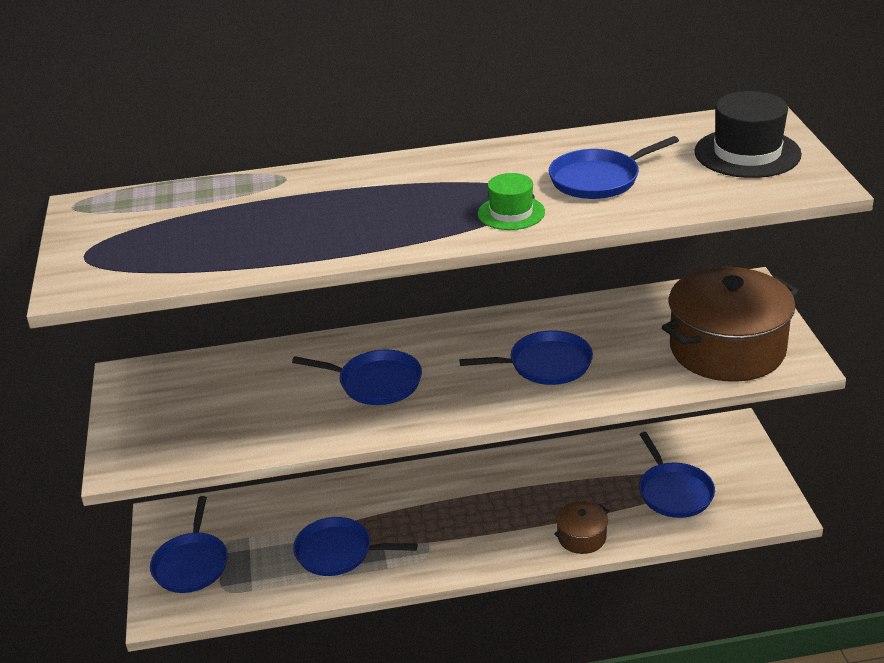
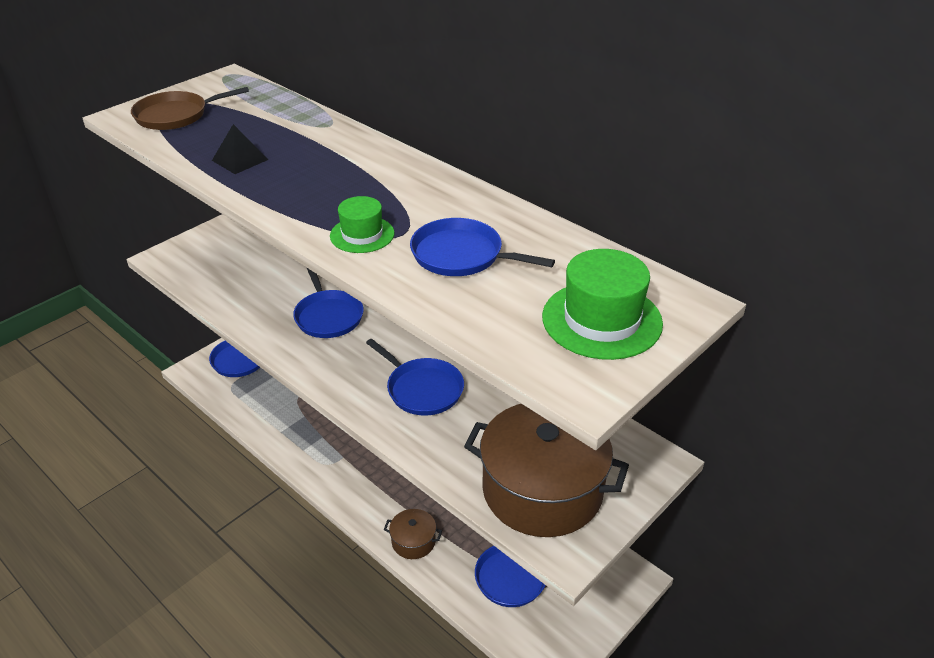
camera: 50 degrees right, 5 degrees up
(125, 255) = (175, 115): none -> brown pan
(285, 240) = (240, 160): none -> black pyramid
(338, 552) = (300, 418): blue pan -> none
(747, 153) = (601, 320): black hat -> green hat

